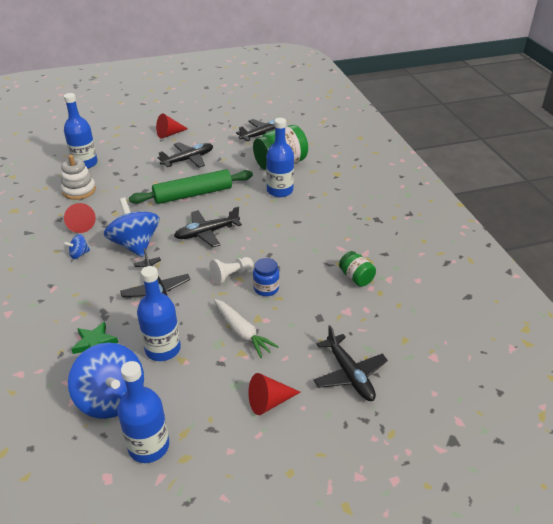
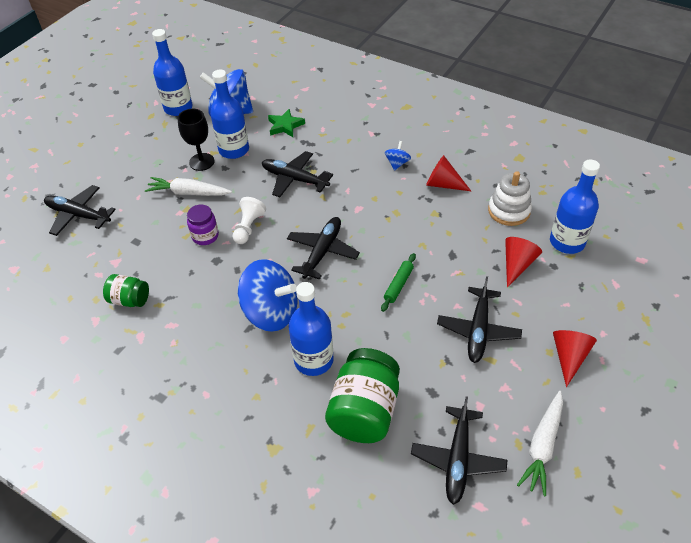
camera: 140 degrees right, 10 degrees up
(135, 244) = (367, 199): blue spinning top -> blue spinning top (271, 312)
(193, 194) = (398, 285): green rolling pin -> green rolling pin, size x0.46
(201, 356) = (201, 162): none -> black goblet
(226, 122) = (542, 446): none -> white carrot
(266, 288) = (205, 236): blue jar -> purple jar
(269, 402) = (125, 166): red cone -> red cone (517, 265)

